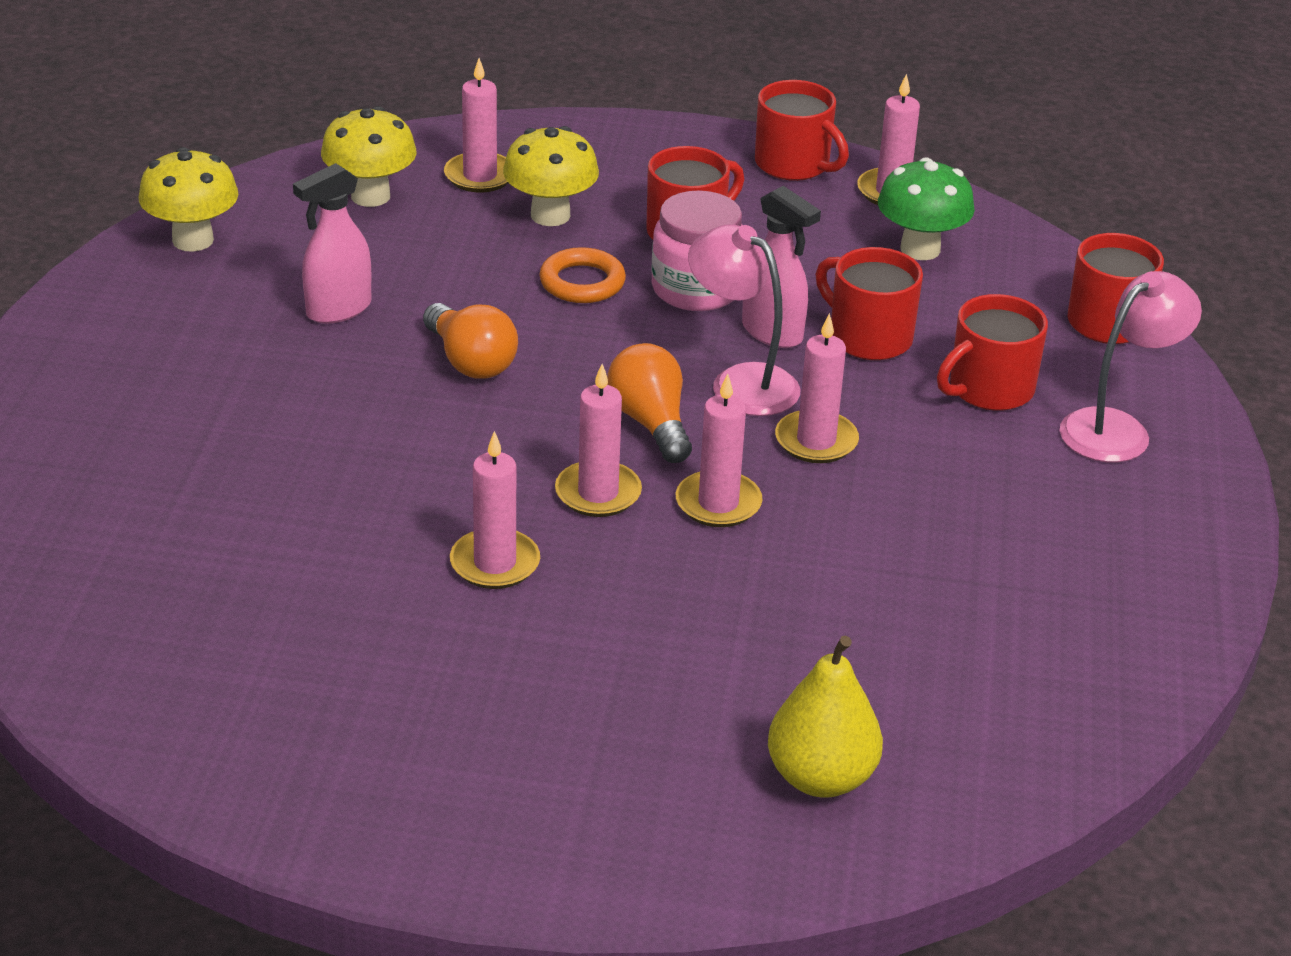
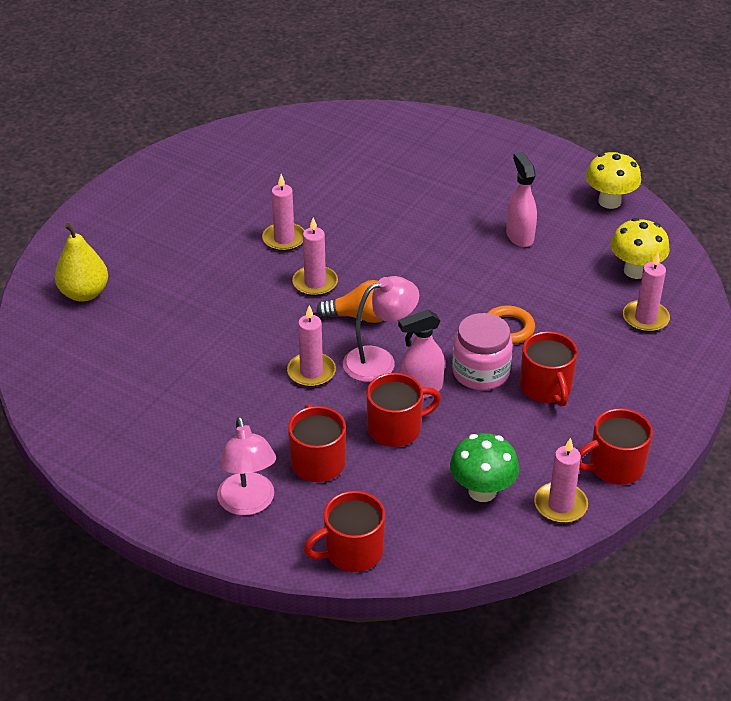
camera: 115 degrees right, 5 degrees up
(470, 361) = (449, 269): orange light bulb -> none
(550, 215) = (588, 335): yellow mushroom -> none
(718, 503) = (282, 320): pink candle -> none

